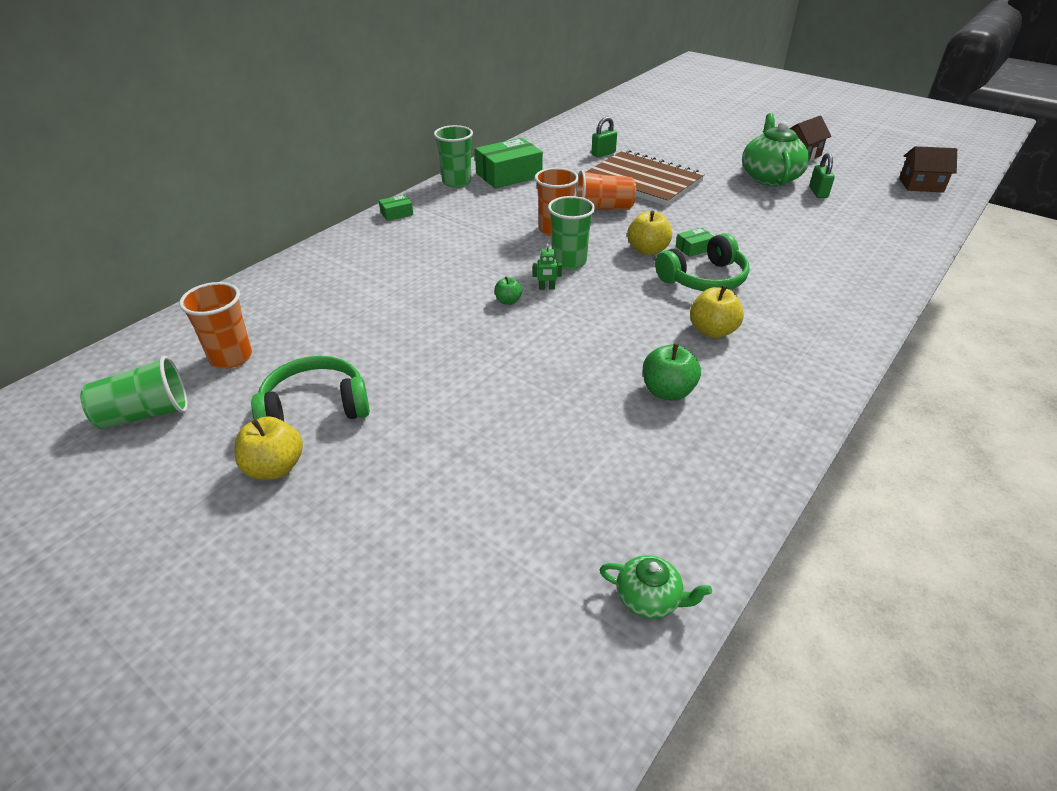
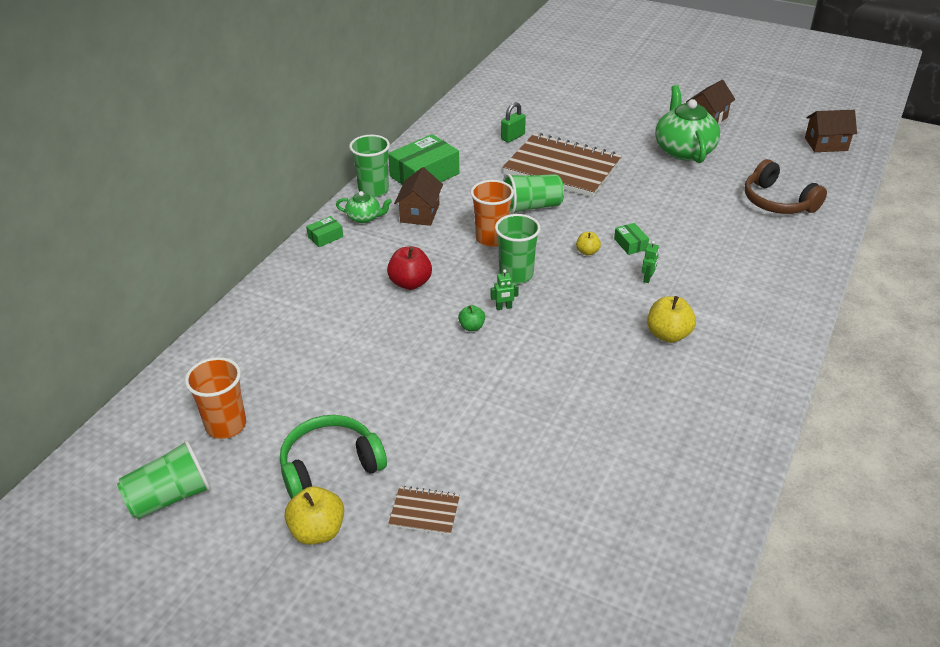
camera: 10 degrees left, 0 degrees up
(394, 465) = (424, 512): none -> brown notebook
(461, 258) = (410, 283): none -> red apple
(493, 204) = (420, 213): none -> brown house
(603, 208) = (531, 207): orange cup -> green cup
(647, 250) = (587, 252): yellow apple -> yellow apple, size x0.57
(649, 598) = (675, 595): green teapot -> green teapot (364, 217)
(667, 391) = (643, 403): green apple -> none
(694, 248) = (630, 244): green box -> green box turned 75 degrees counterclockwise
(704, 279) = (648, 278): green headphones -> green robot
(818, 193) = (732, 164): green padlock -> none
(859, 227) = (777, 202): none -> brown headphones

